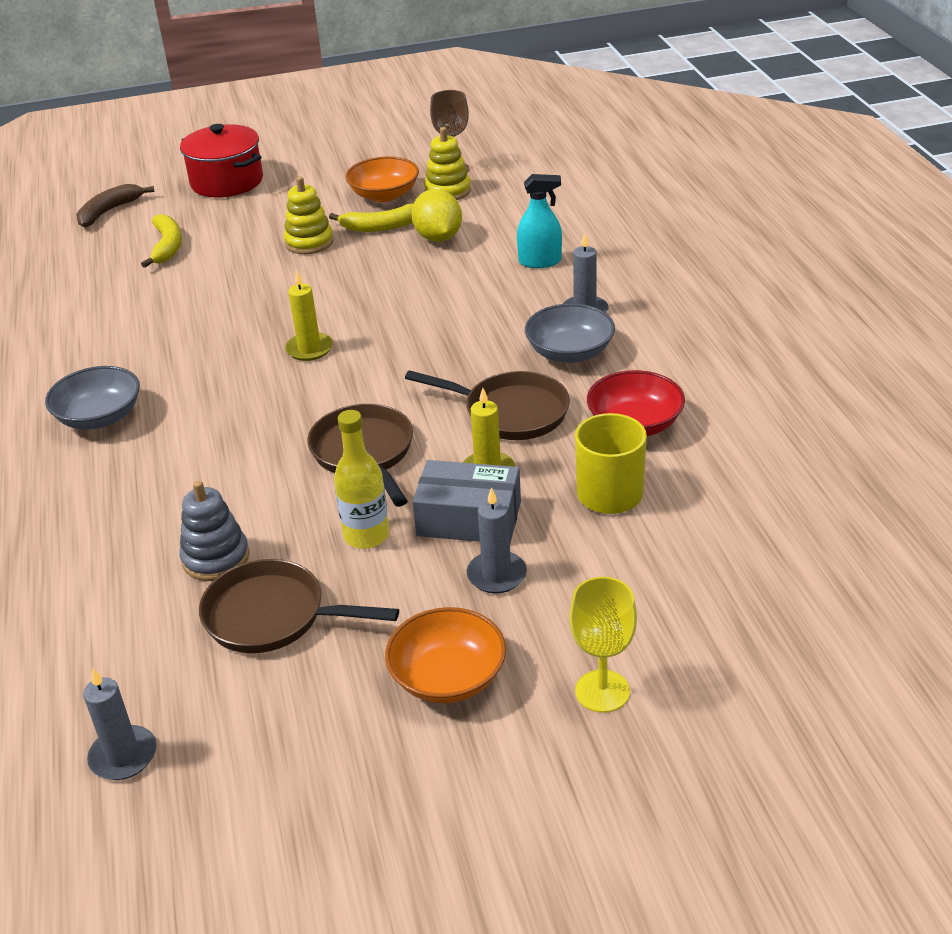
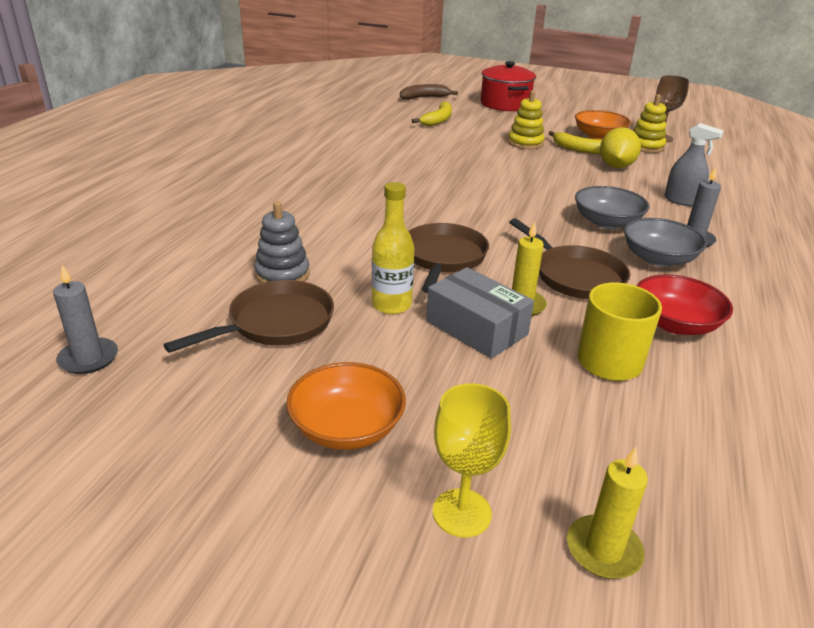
camera: 30 degrees right, 5 degrees down
(99, 417) = (307, 179): grey bowl -> grey bowl (607, 222)
(272, 616) = (275, 323): brown pan -> brown pan turned 90 degrees clockwise
(309, 349) = (468, 191): yellow candle -> yellow candle (603, 550)
(496, 575) = (459, 375): grey candle -> none
(540, 261) = (681, 201): turquoise spray bottle -> grey spray bottle

